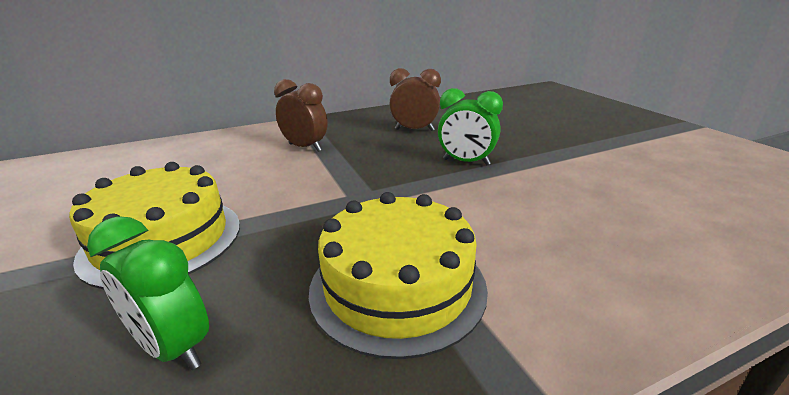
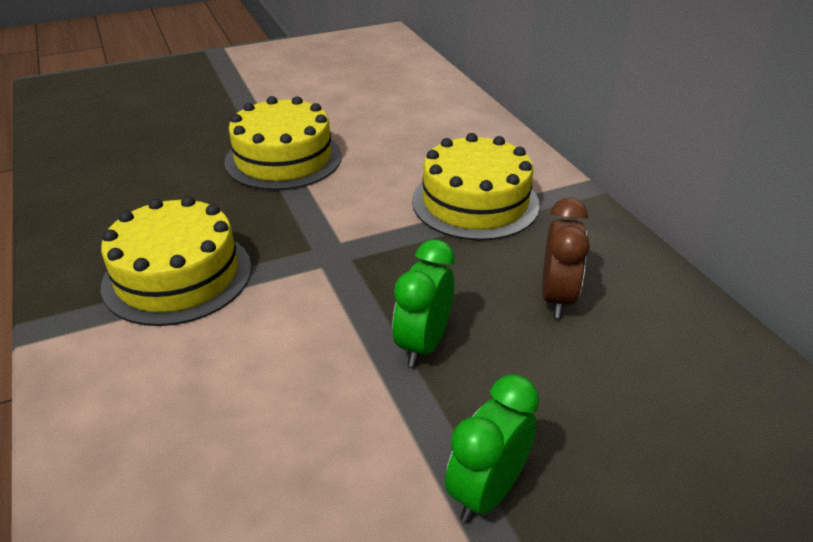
camera: 90 degrees right, 10 degrees up
(173, 347) = (161, 190): green clock -> green clock (487, 491)
(305, 147) = (475, 202): brown clock -> yellow cake

